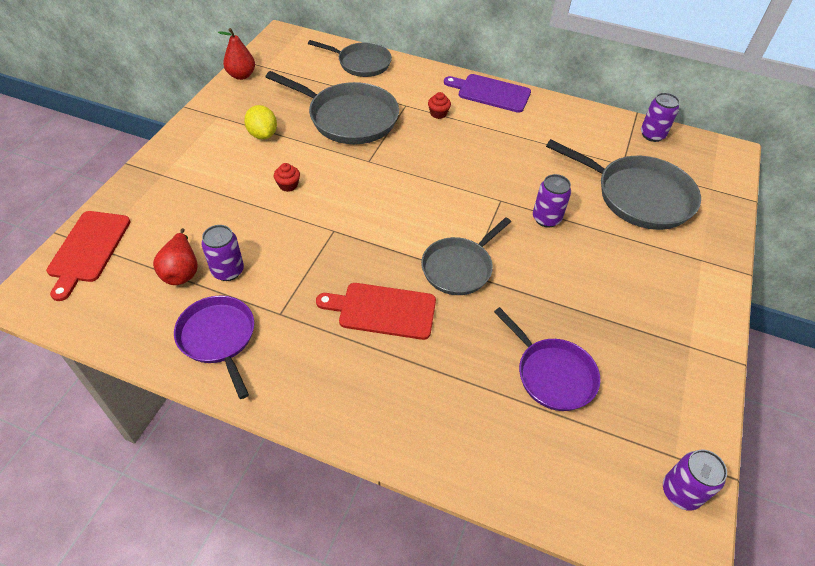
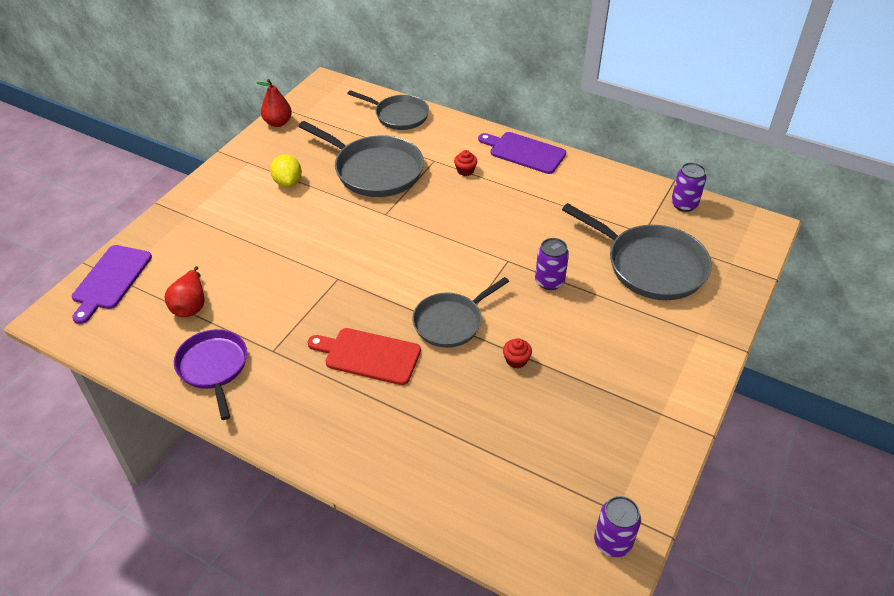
camera: 10 degrees right, 5 degrees down
(88, 249) = (110, 280): red cutting board -> purple cutting board
(228, 271) = (232, 308): purple can -> none
(288, 185) = (303, 233): red cupcake -> red cupcake (516, 360)
(552, 374) = (517, 427): purple pan -> none

